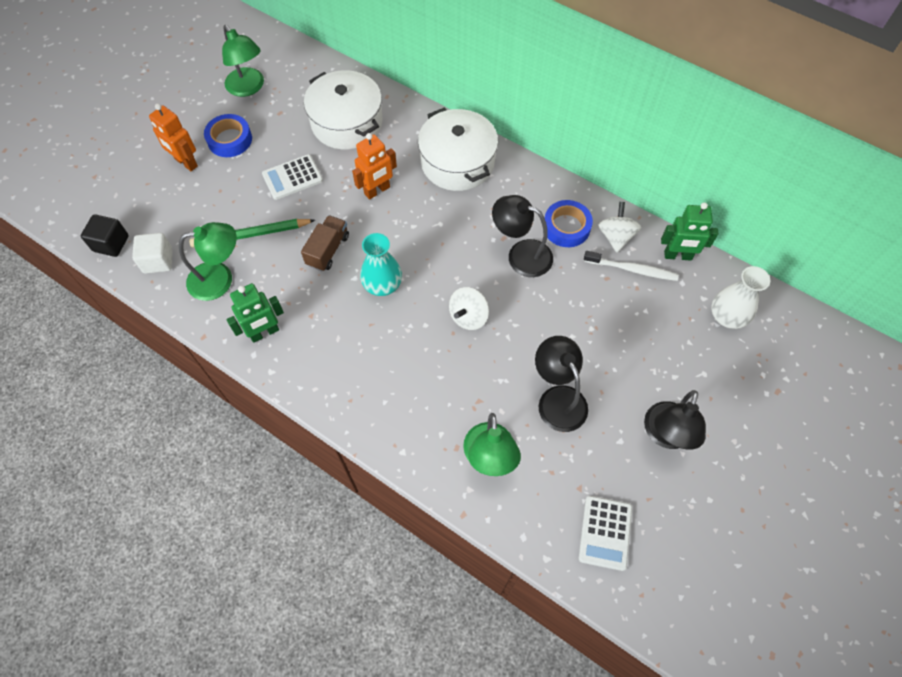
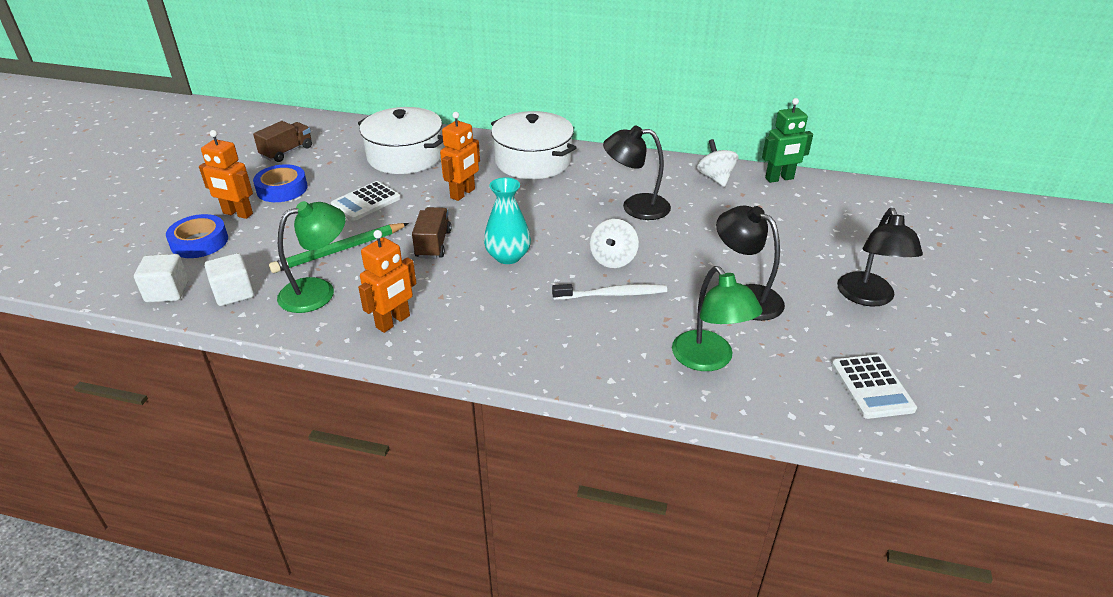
camera: 20 degrees left, 25 degrees down
(111, 243) = (167, 292): black cube -> white cube
(248, 88) = (287, 152): green lamp -> brown truck
(264, 333) = (393, 322): green robot -> orange robot
(566, 227) = (666, 181): blue tape -> blue tape (199, 242)
(632, 269) = (746, 195): white toothbrush -> white toothbrush (612, 294)
(727, 316) = (854, 206): white vase -> none

